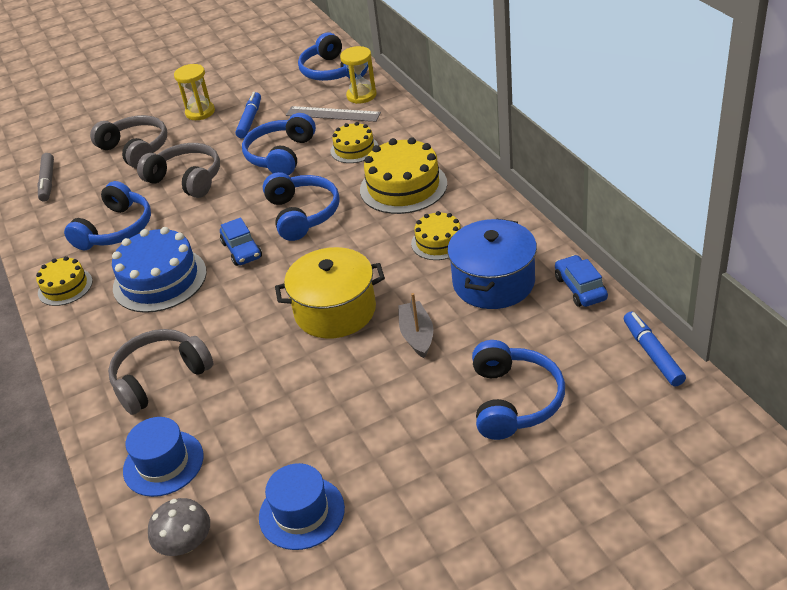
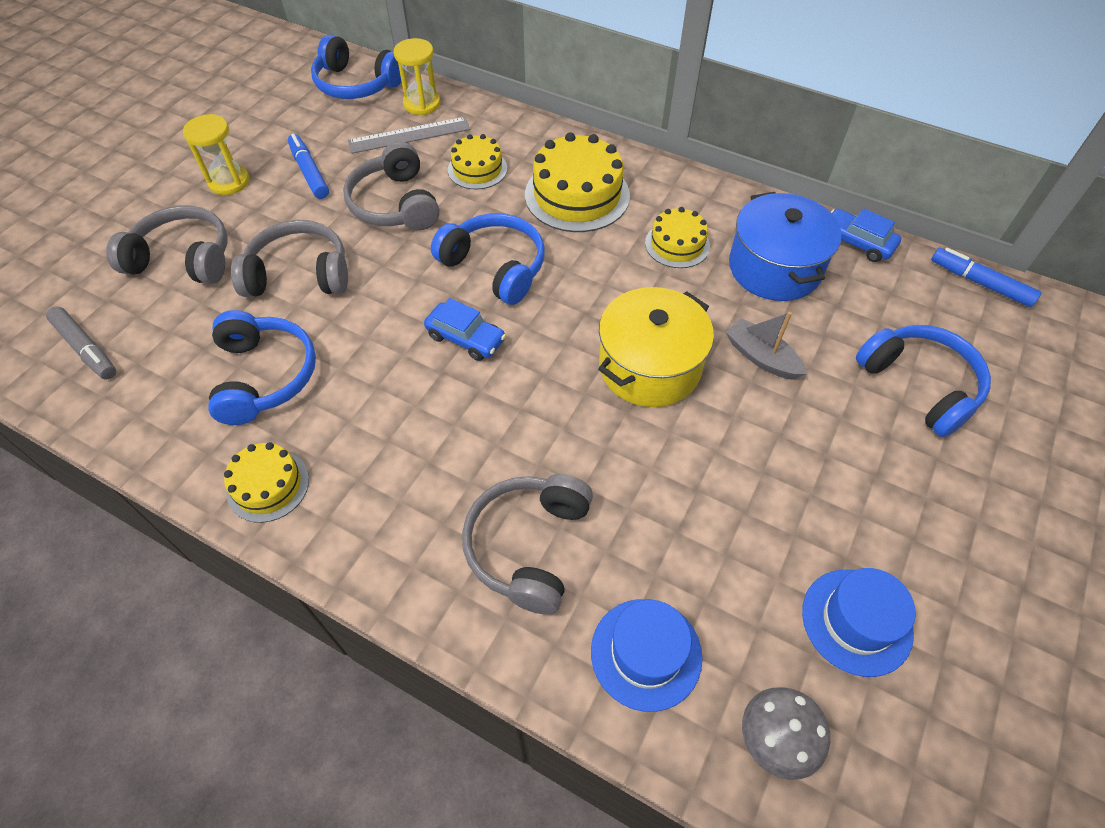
camera: 40 degrees left, 15 degrees up
(160, 280) = (396, 419): blue cake -> none
(281, 155) = (395, 204): blue headphones -> grey headphones

